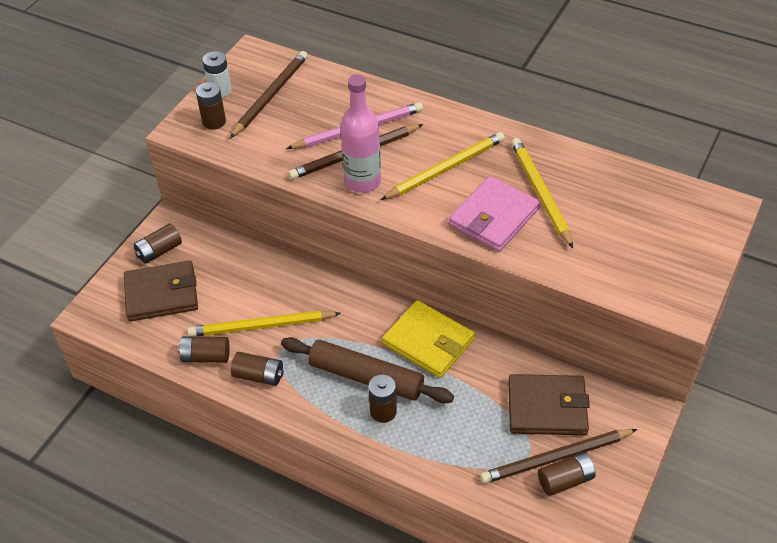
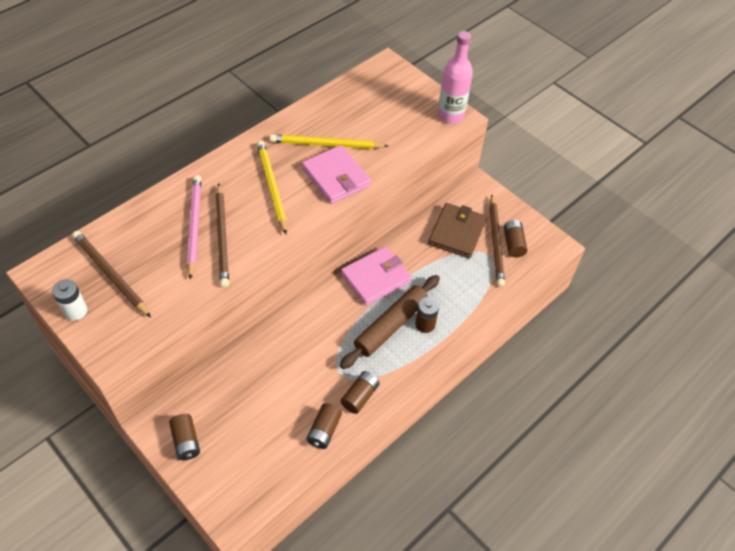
camera: 75 degrees left, 5 degrees up
(161, 294) = (239, 450): brown wallet -> none
(214, 122) = (116, 326): brown battery -> none
(261, 326) = (311, 381): yellow pencil -> none
(362, 181) = (256, 241): pink bottle -> pink bottle (450, 115)
(428, 342) = (375, 278): yellow wallet -> pink wallet

